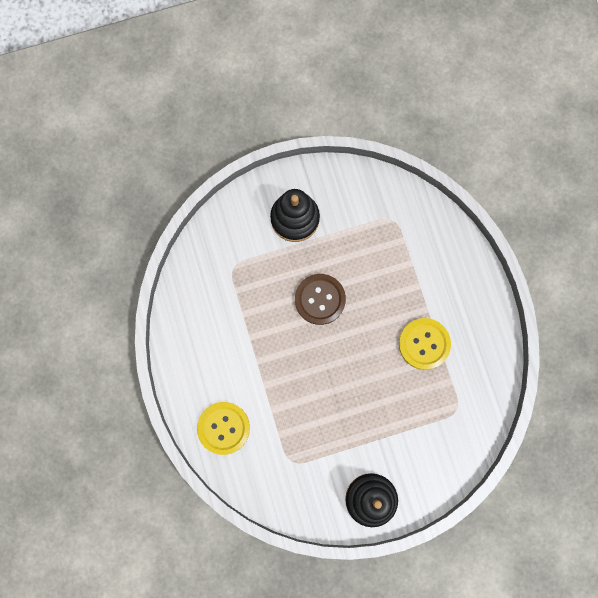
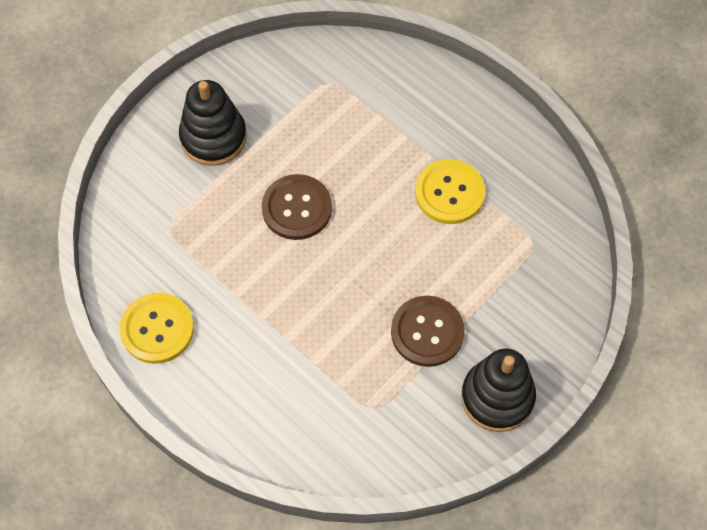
camera: 30 degrees left, 15 degrees down
(223, 428) = (265, 415): yellow button -> yellow button (157, 329)
(353, 431) = (427, 332): none -> brown button

